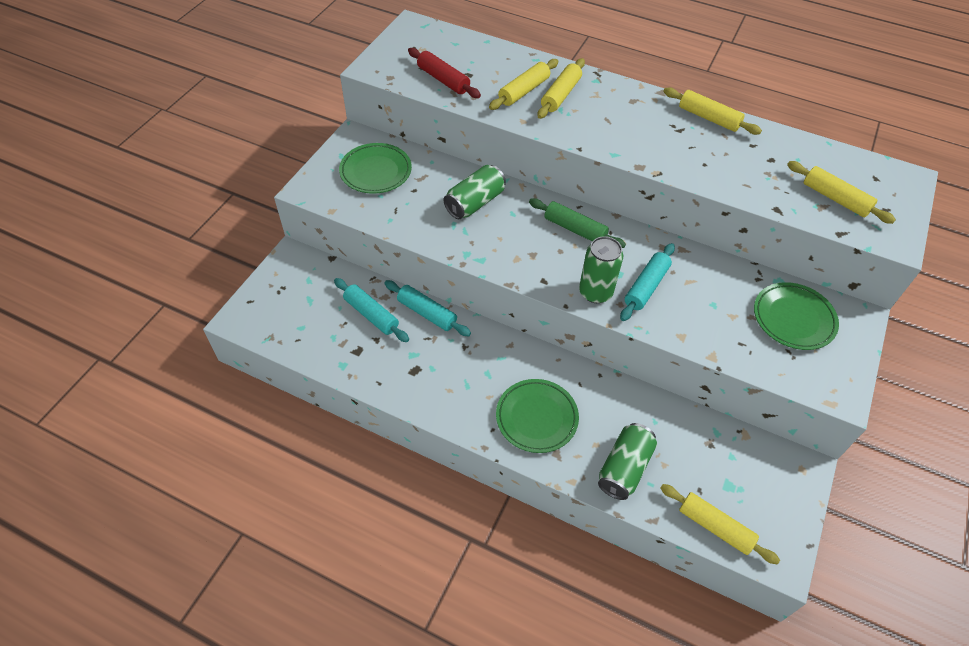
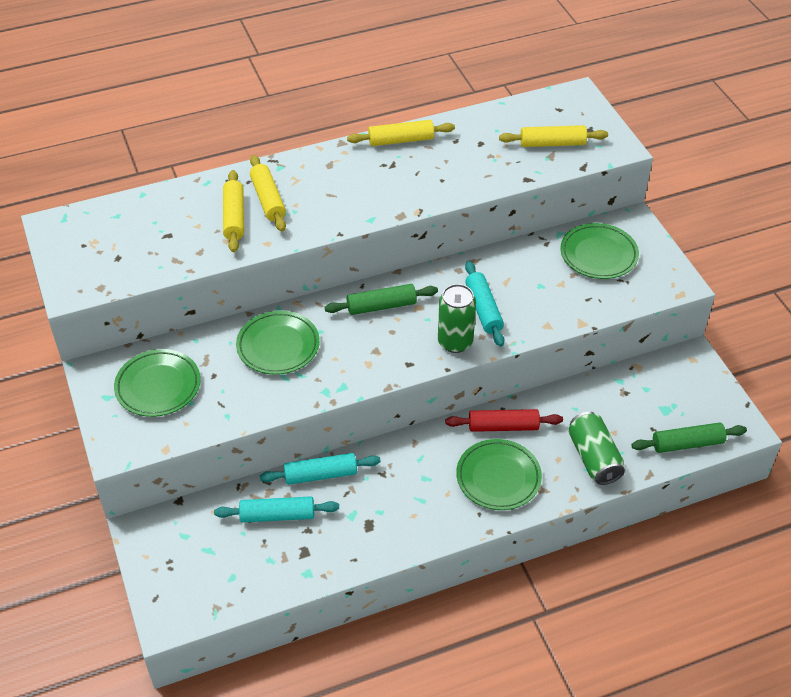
camera: 45 degrees left, 5 degrees down
(443, 80) = (152, 256): red rolling pin -> red rolling pin (503, 426)
(475, 203) = (278, 346): green can -> green plate
(715, 527) = (687, 443): yellow rolling pin -> green rolling pin

